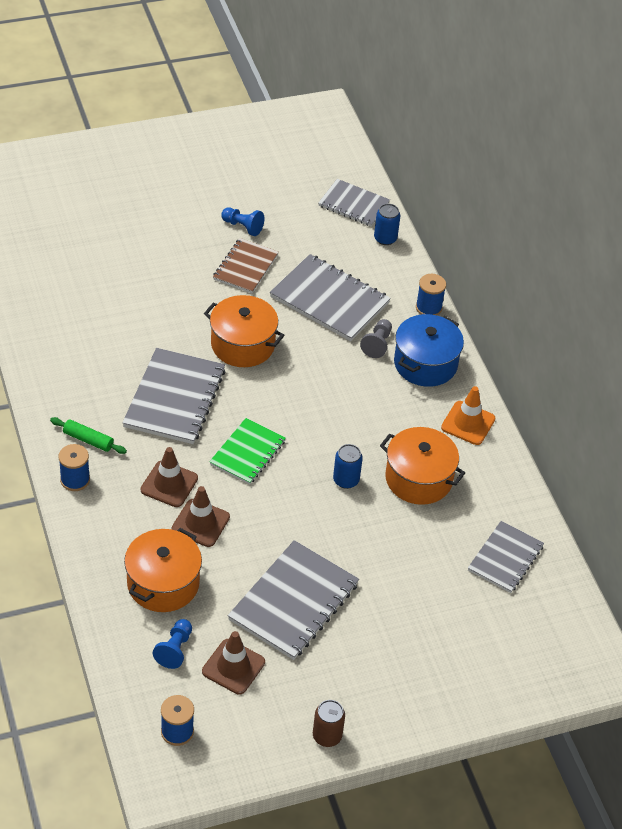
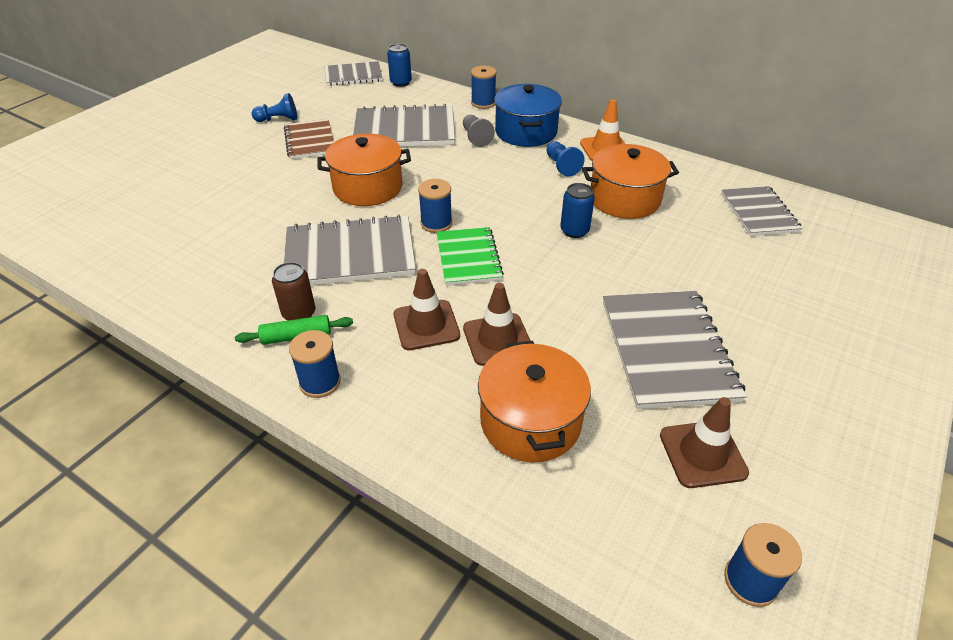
camera: 35 degrees left, 5 degrees down
(174, 398) = (350, 254): grey notebook -> grey notebook turned 75 degrees counterclockwise
(175, 649) = (627, 483): blue pawn -> blue pawn (561, 166)
(257, 410) = (436, 223): none -> blue spool
(327, 736) = (871, 453): brown can -> brown can (299, 313)

